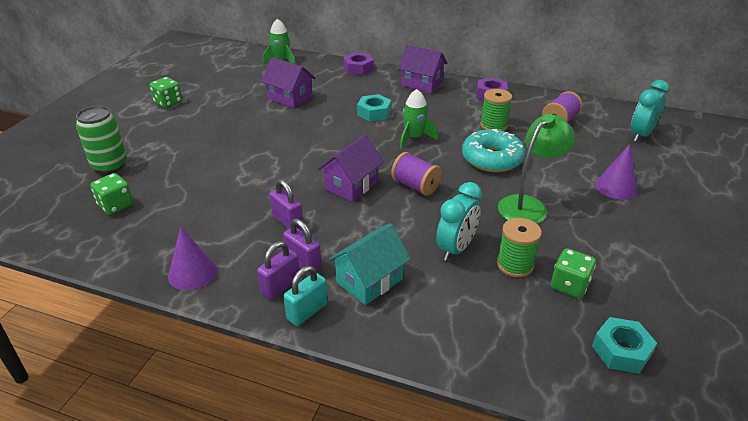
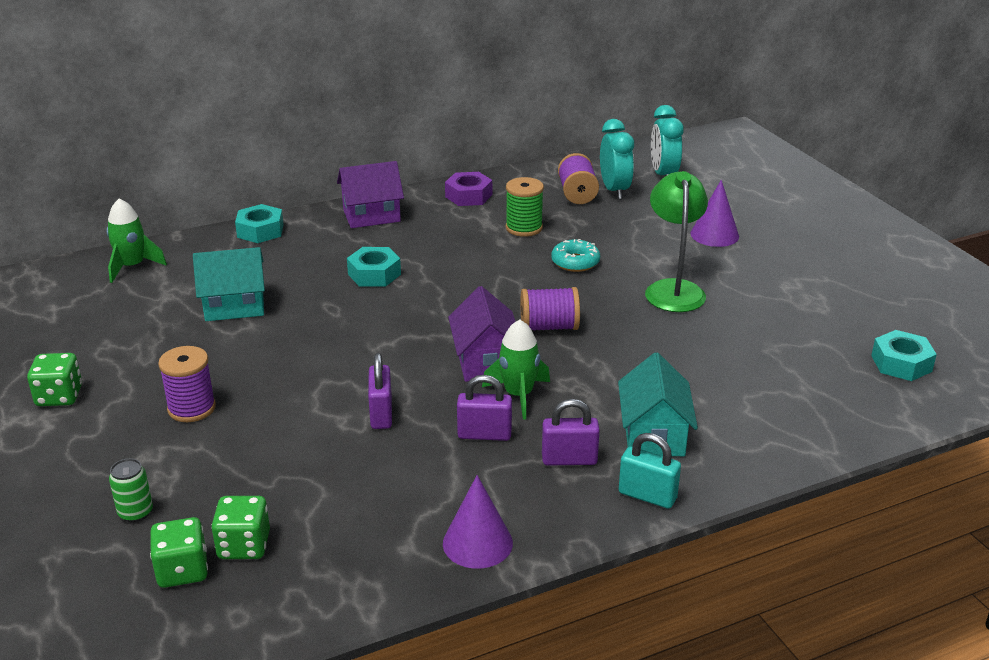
camera: 45 degrees left, 5 degrees down
(110, 165) = (135, 513): green can -> green can, size x0.55
(199, 134) = (191, 408): none -> purple spool
(280, 286) = (586, 493): purple padlock -> purple padlock (381, 414)
(290, 98) = (234, 306): purple house -> turquoise house
(307, 311) = (647, 496): turquoise padlock -> turquoise padlock turned 60 degrees counterclockwise
(358, 68) = (260, 231): purple nut -> turquoise nut
(414, 138) = (465, 280): green rocket -> green rocket (518, 395)
(456, 249) = (677, 362): turquoise clock -> turquoise clock (614, 190)
(492, 159) = (575, 262): turquoise donut -> turquoise donut, size x0.59
(515, 265) = (741, 346): green spool -> none
(569, 285) = (802, 337): green dice -> green dice (182, 570)

